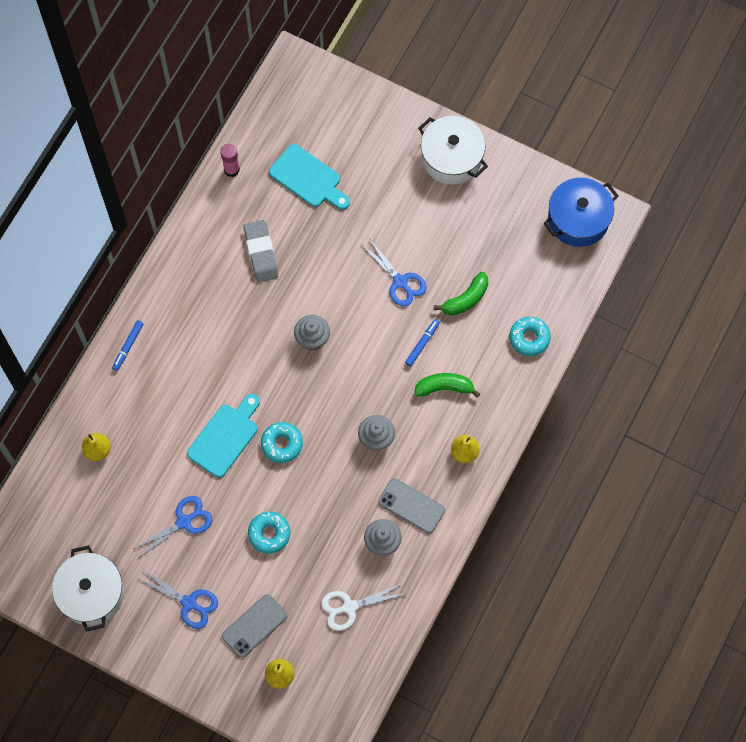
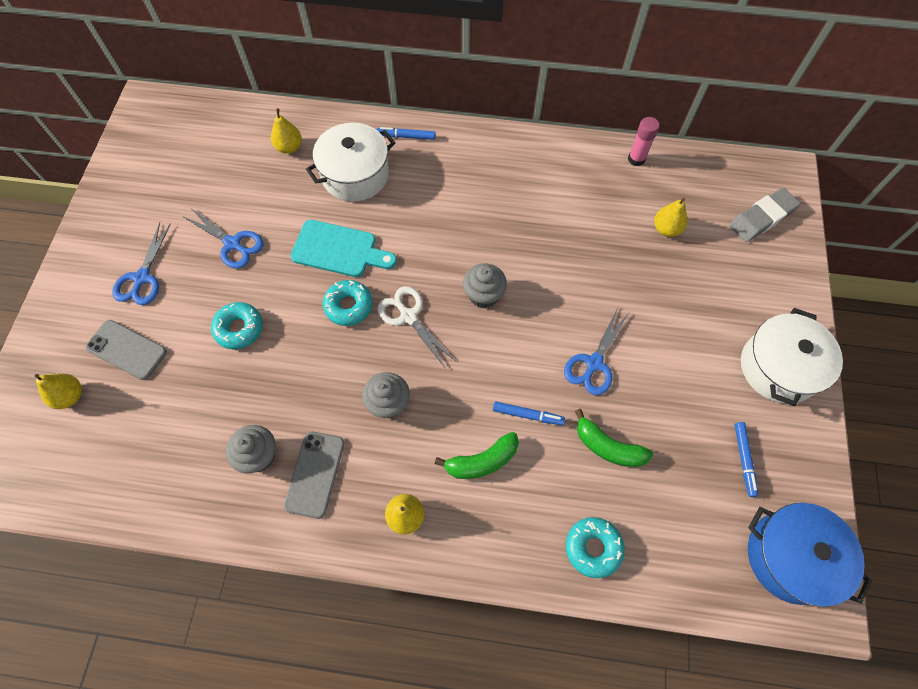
camera: 70 degrees right, 5 degrees down
(91, 593) = (136, 190): white pot -> white pot (355, 175)
(261, 253) = (559, 214): grey eraser -> grey eraser (762, 218)
(308, 178) = (666, 229): turquoise cutting board -> yellow pear
(349, 607) = (168, 445): white scissors -> white scissors (408, 316)
(444, 387) = (482, 461): green banana -> green banana turned 90 degrees clockwise
(507, 215) = (743, 460): none -> blue marker

